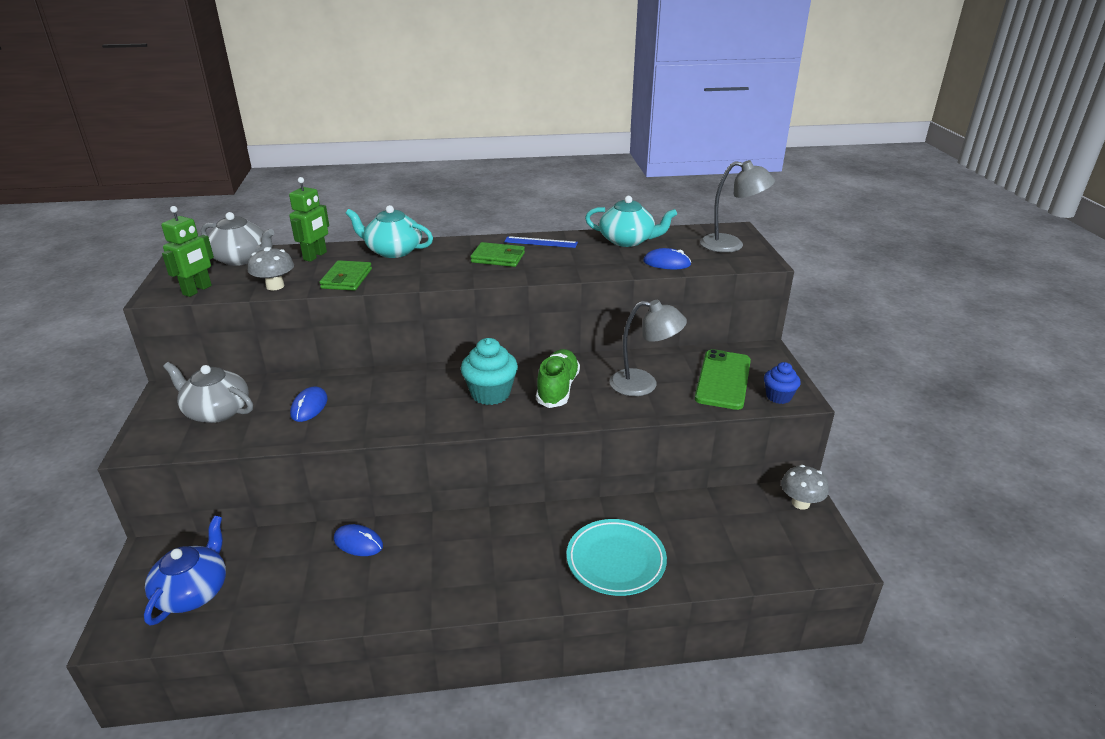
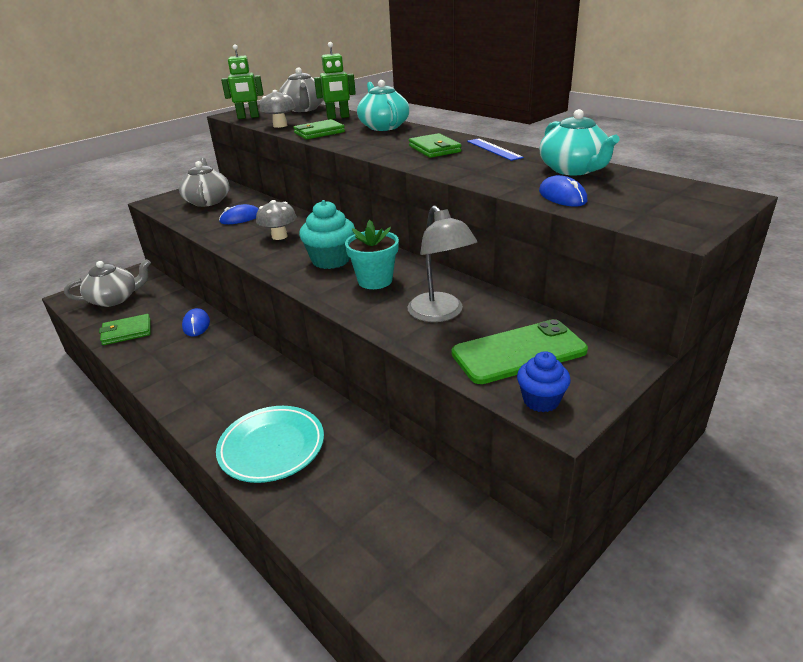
camera: 55 degrees right, 0 degrees up
(193, 591) = (114, 299): blue teapot -> grey teapot
(295, 601) = (127, 332): none -> green wallet
(557, 389) = (375, 281): green shoe -> turquoise flower pot
(731, 245) = (683, 206): grey lamp -> none
(800, 503) = (492, 547): grey mushroom -> grey mushroom (279, 236)

